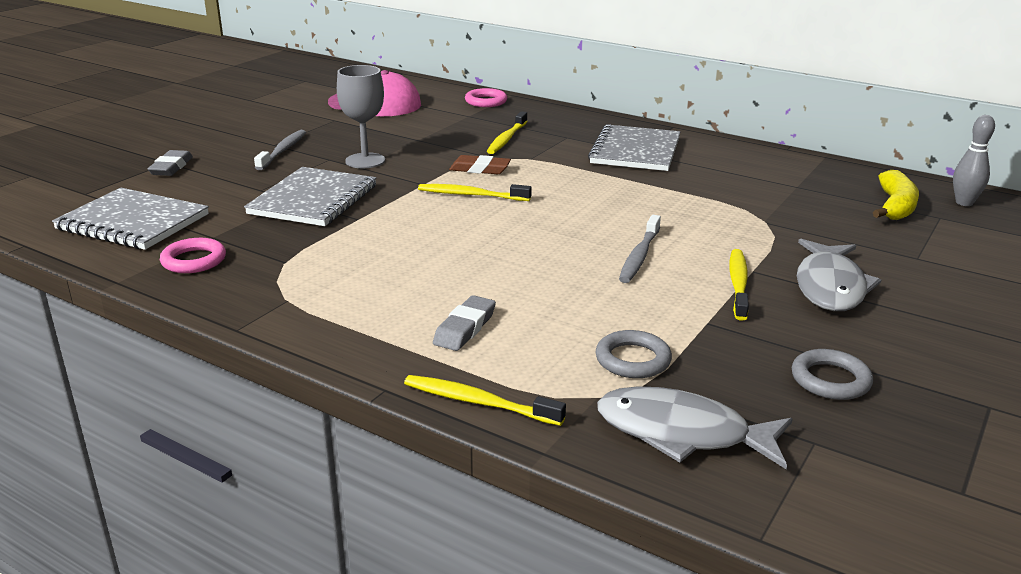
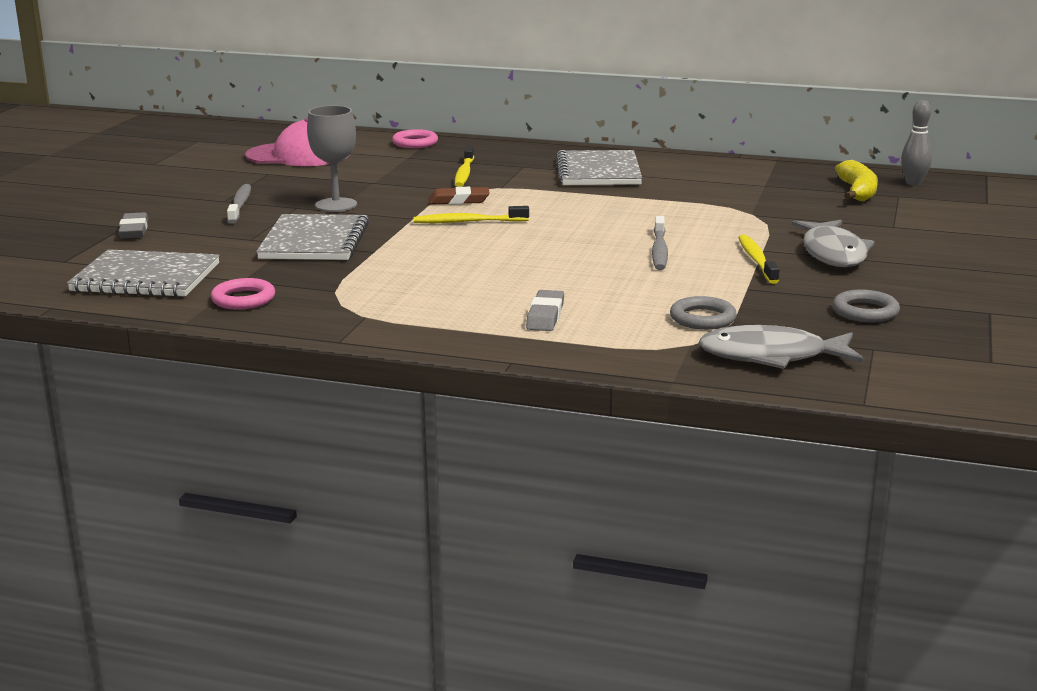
camera: 15 degrees left, 5 degrees down
(479, 402) = (597, 359): yellow toothbrush -> none

